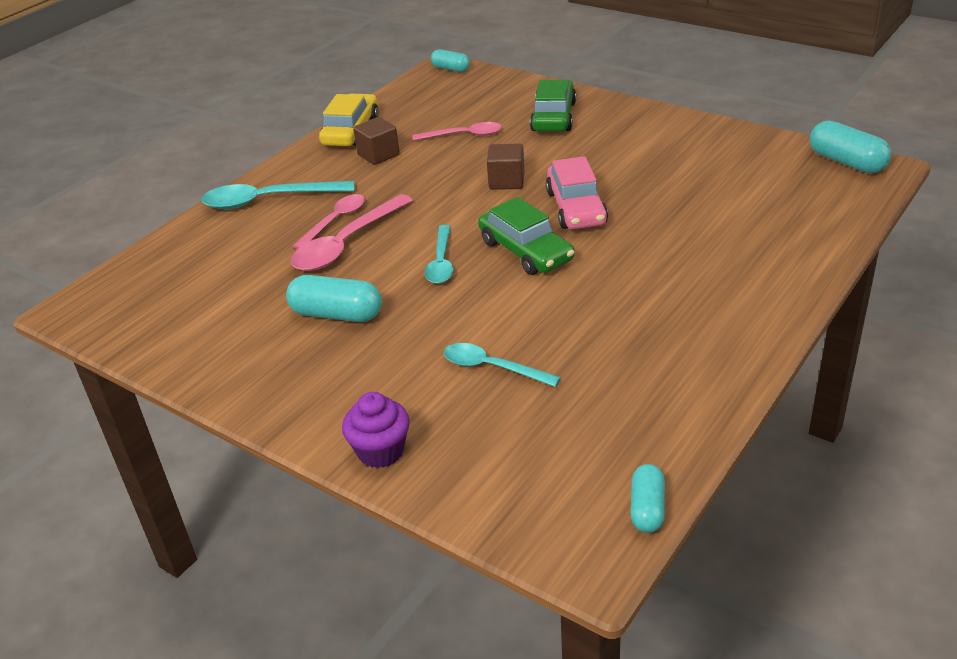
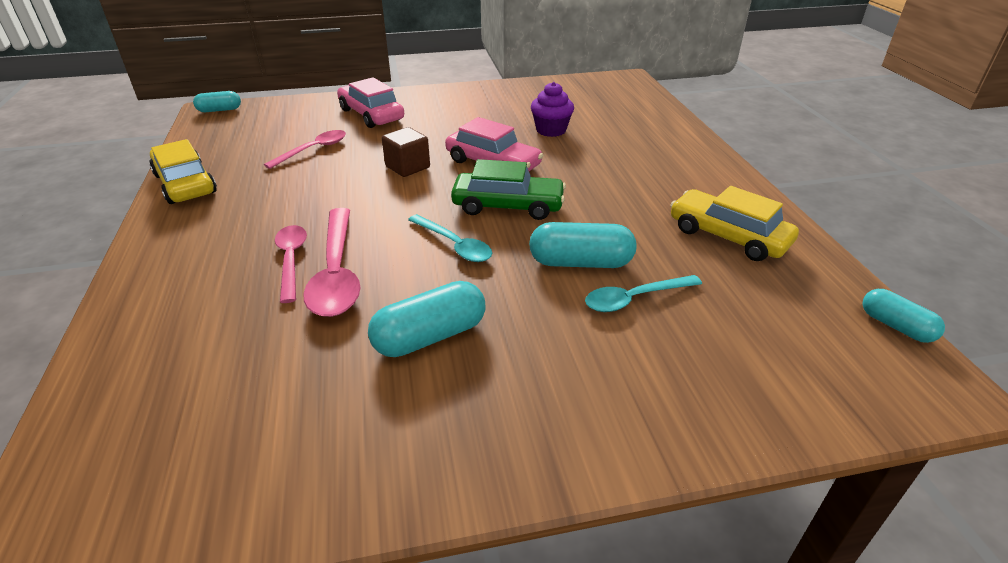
camera: 50 degrees left, 0 degrees up
(268, 200) = (177, 276): turquoise spoon -> none
(378, 155) = (249, 191): brown cube -> none
(380, 451) = (679, 426): purple cupcake -> purple cupcake (551, 130)
(553, 117) = (371, 114): green car -> pink car
(654, 368) = (728, 236): none -> yellow car
(846, 162) = (605, 81): turquoise capsule -> turquoise capsule (580, 262)

